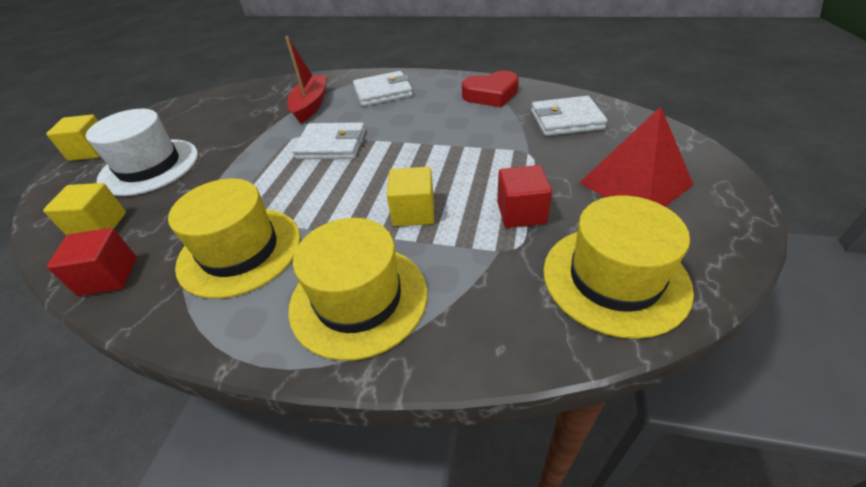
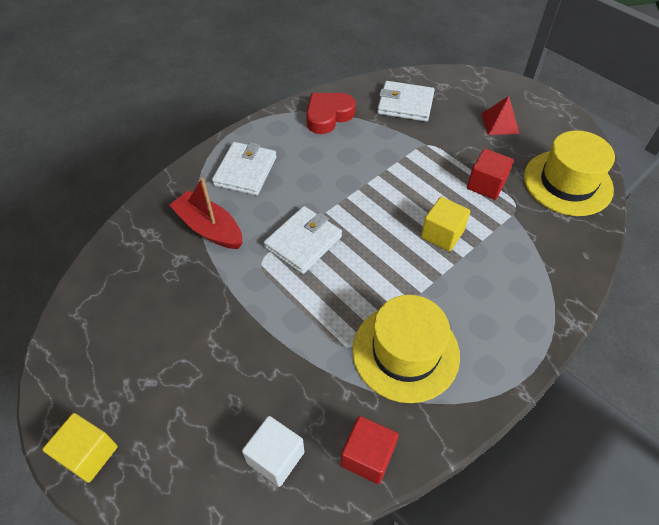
camera: 60 degrees left, 10 degrees up
(99, 226) = (275, 457): yellow cube -> white cube
(149, 167) = (195, 396): white hat -> none
(358, 299) = (507, 300): yellow hat -> none
(491, 95) = (328, 116): red heart -> red heart turned 150 degrees counterclockwise
(566, 120) = (405, 104): white wallet -> white wallet turned 75 degrees clockwise
(635, 183) = (500, 123): red pyramid -> red pyramid, size x0.58

